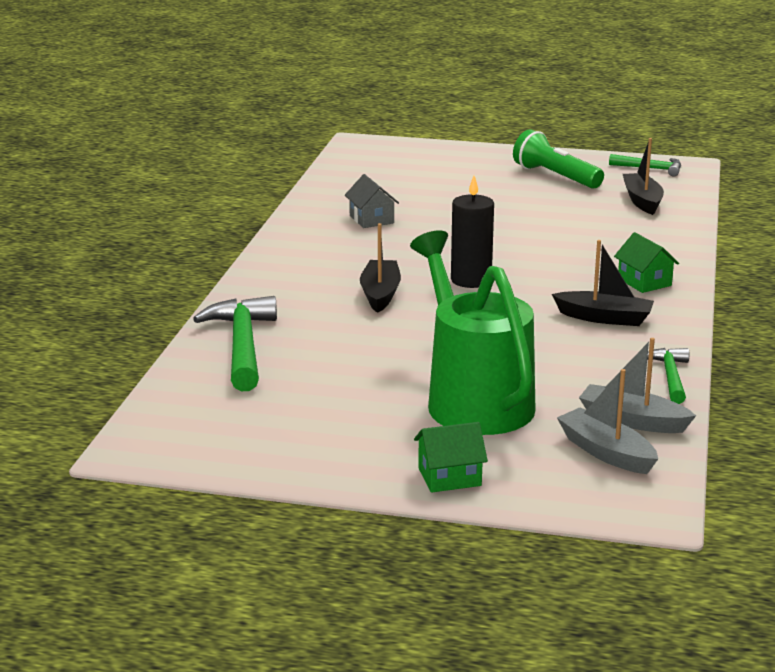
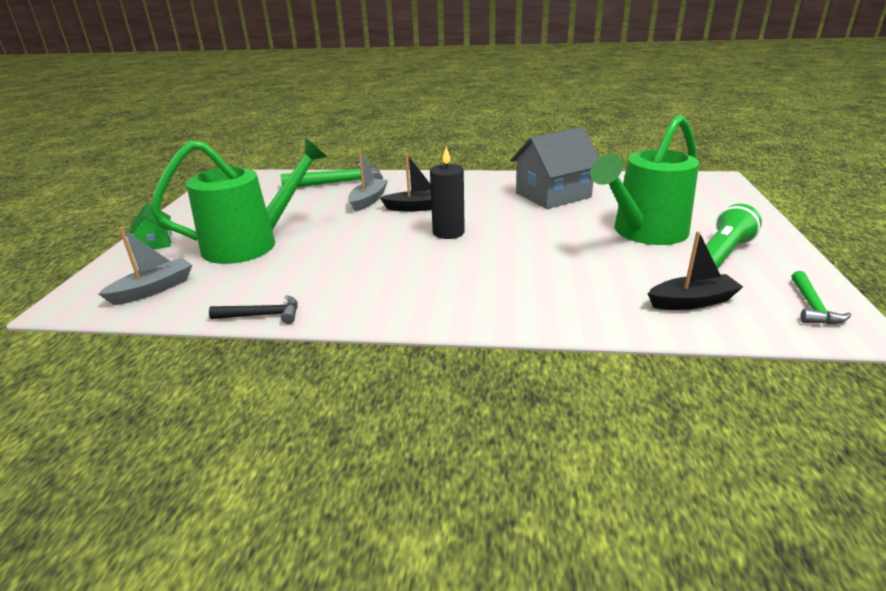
camera: 85 degrees right, 5 degrees up
(371, 219) = (553, 195): grey house -> grey house, size x2.00
(499, 195) = (644, 233): none -> green watering can
(604, 318) = (380, 285): black boat -> none
(632, 421) = (194, 299): grey boat -> grey boat (368, 200)
(644, 282) = (463, 303): green house -> none
(670, 377) = (262, 315): green hammer -> black hammer

